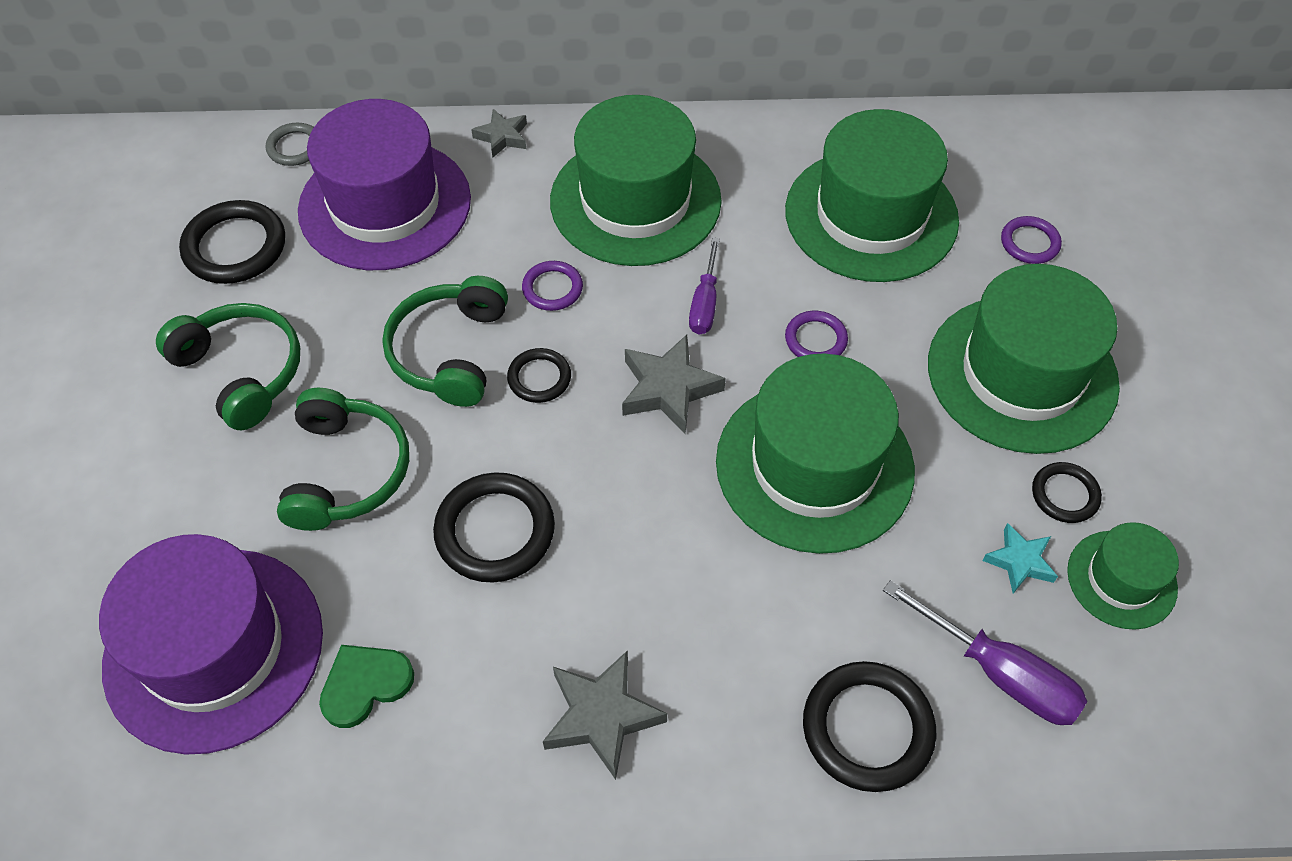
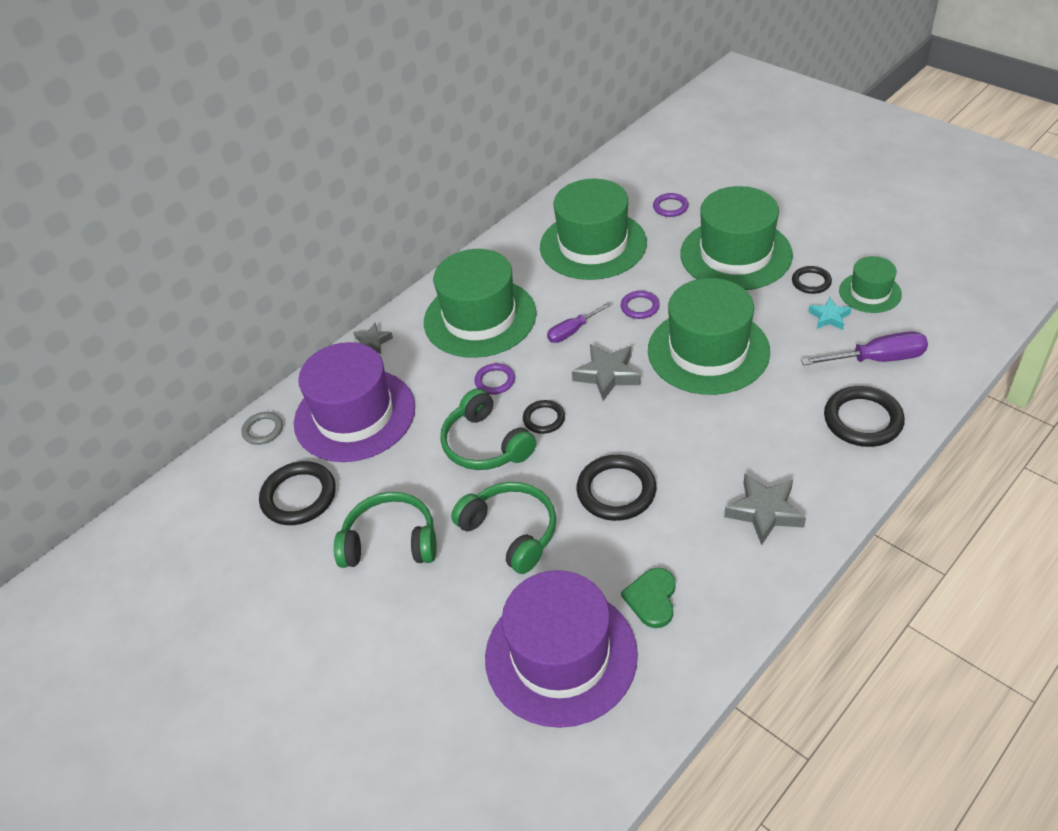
camera: 40 degrees left, 10 degrees down
(705, 303) = (572, 331): purple screwdriver -> purple screwdriver turned 90 degrees clockwise

